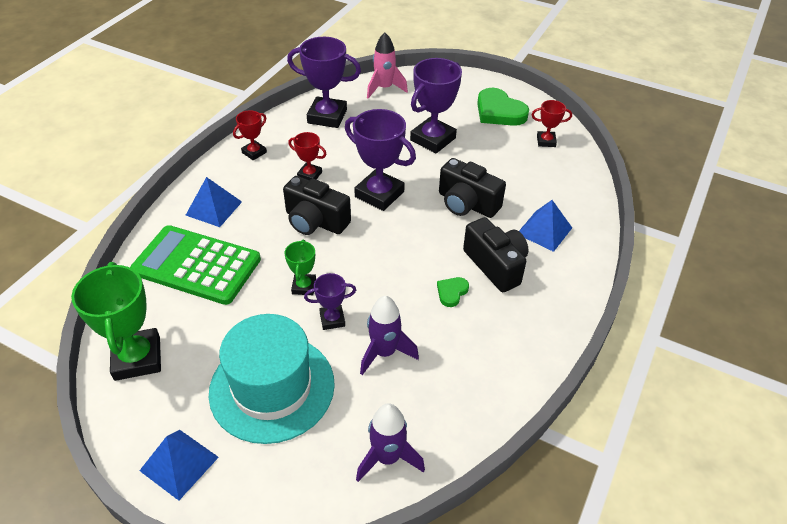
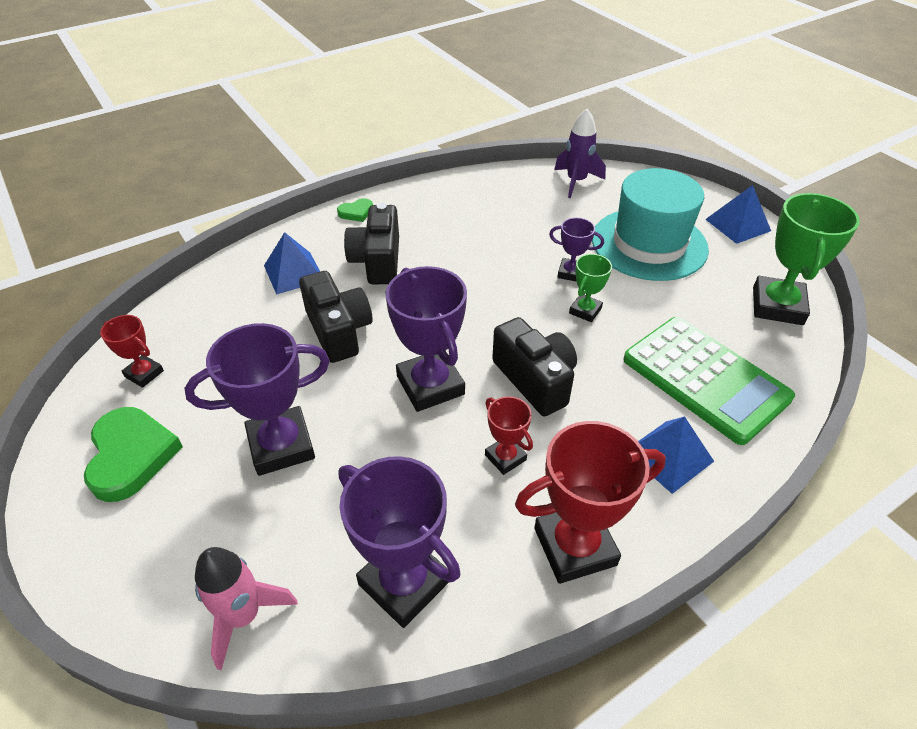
camera: 150 degrees left, 0 degrees up
(254, 152) = (575, 546): red trophy -> red trophy, size x1.90
(384, 353) = (538, 234): purple rocket -> none
(451, 292) = (441, 255): green heart -> green heart (356, 212)

